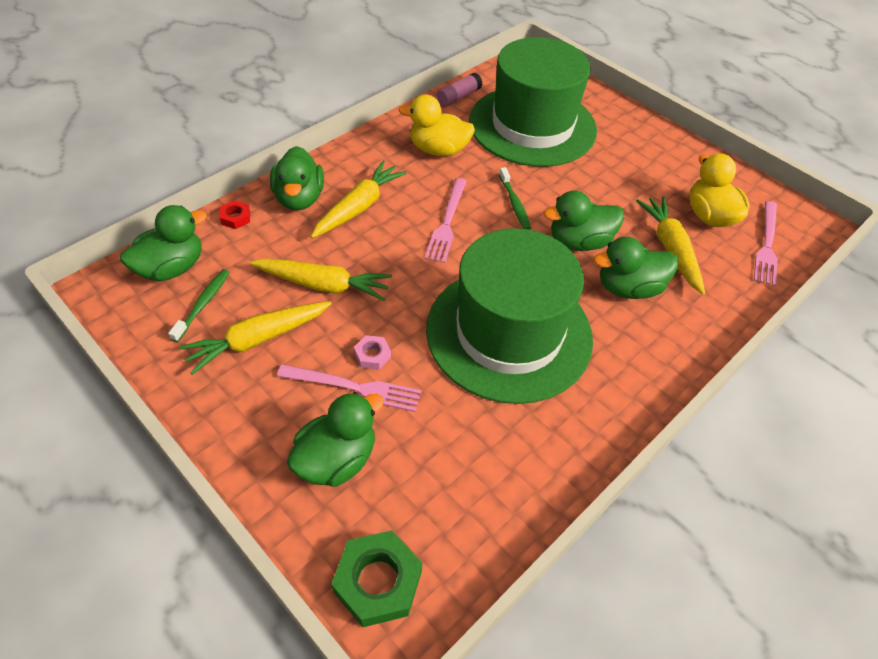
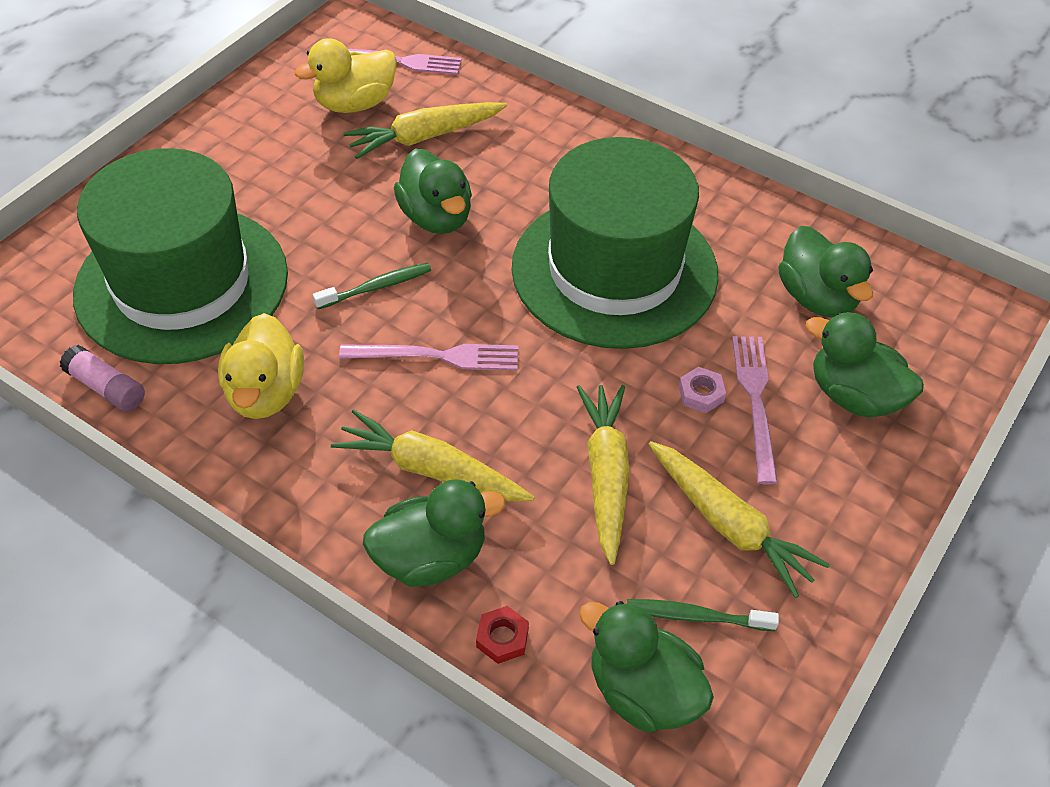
camera: 100 degrees left, 0 degrees up
(378, 581) = (959, 334): green nut -> none
(628, 288) = (504, 172): green duck -> green duck (817, 298)

